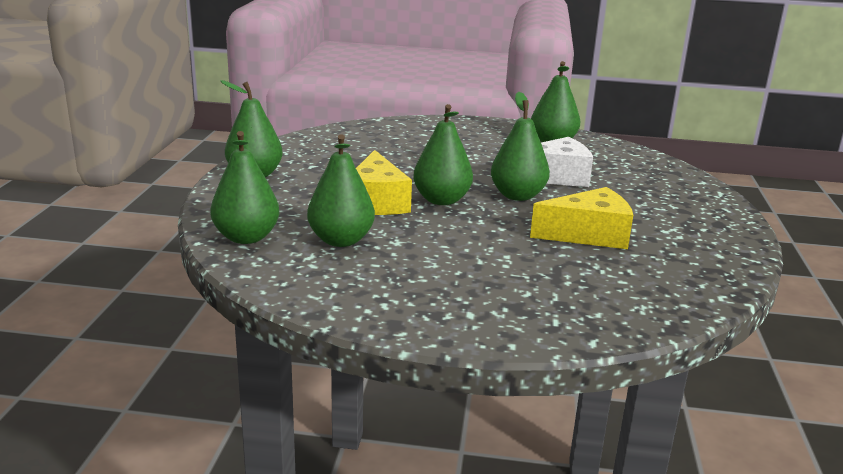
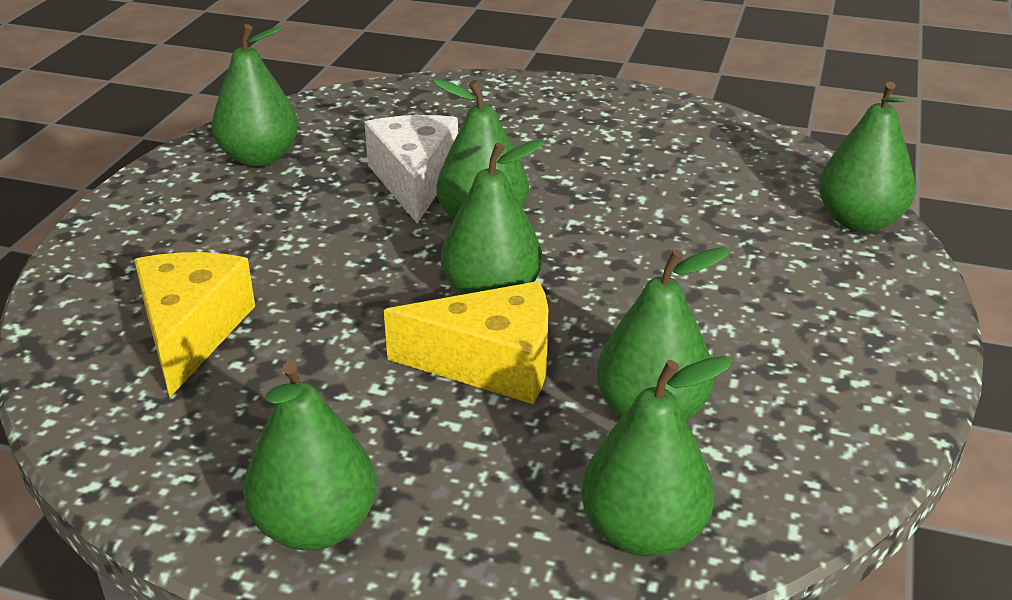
camera: 80 degrees left, 10 degrees up
(588, 235) = (624, 189): yellow cheese -> yellow cheese (191, 332)
(603, 321) = (859, 221): none -> green pear

